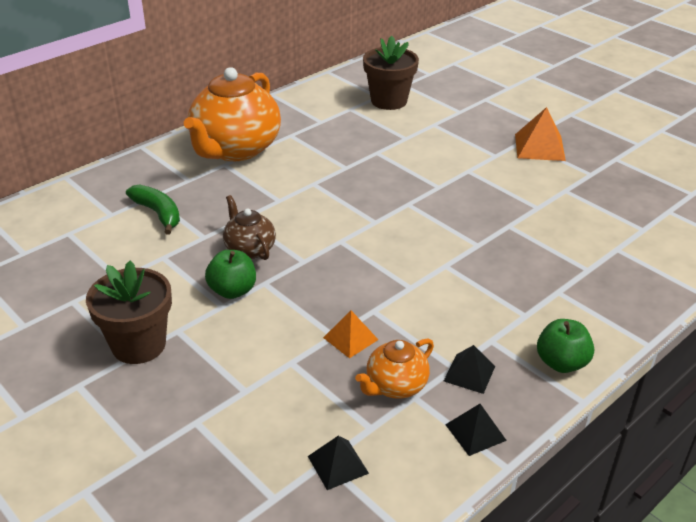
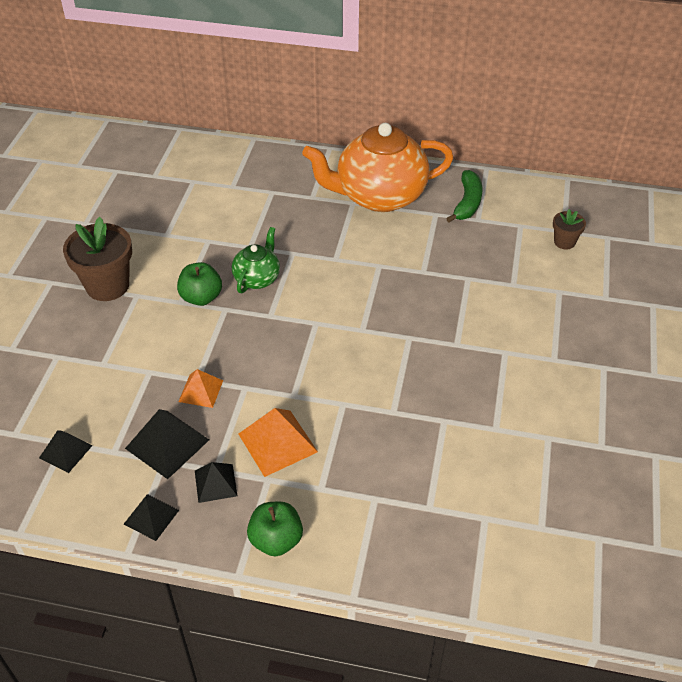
camera: 55 degrees right, 10 degrees up
(158, 213) = (255, 207): green banana -> green banana (467, 203)
(249, 249) = (257, 278): brown teapot -> green teapot
(389, 101) = (564, 242): brown flower pot -> brown flower pot, size x0.52
(395, 386) = (167, 444): orange teapot -> black pyramid
(539, 147) = (607, 385): orange pyramid -> orange pyramid (277, 442)

